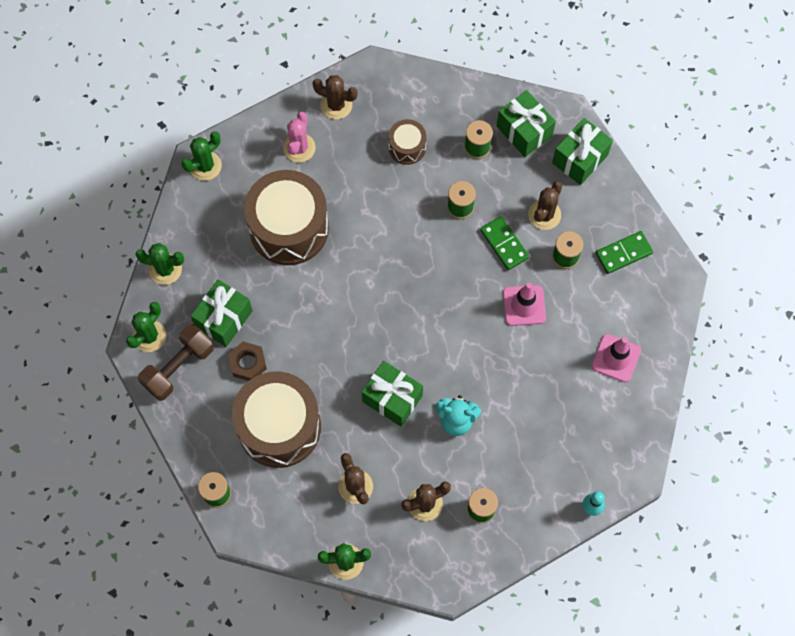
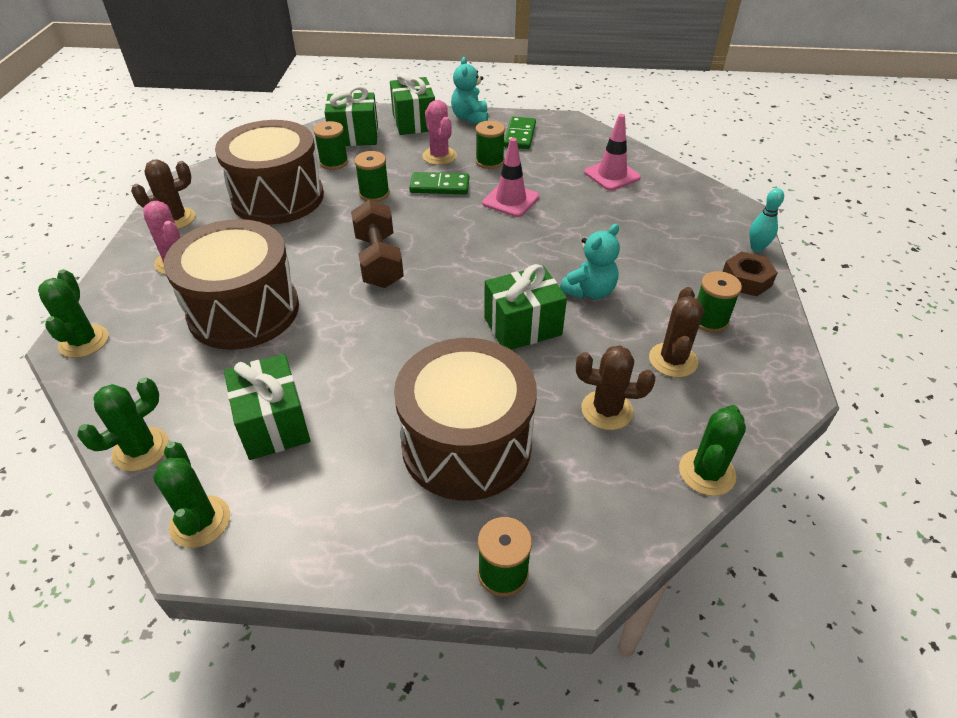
camera: 55 degrees left, 25 degrees down
(178, 367) = (279, 511): brown dumbbell -> brown dumbbell (378, 261)
(248, 363) = (354, 431): brown nut -> brown nut (746, 280)
(407, 147) = (278, 197): brown drum -> brown drum, size x2.07
(544, 215) = (439, 156): brown cactus -> pink cactus
(621, 197) = (470, 118): none -> turquoise teddy bear

